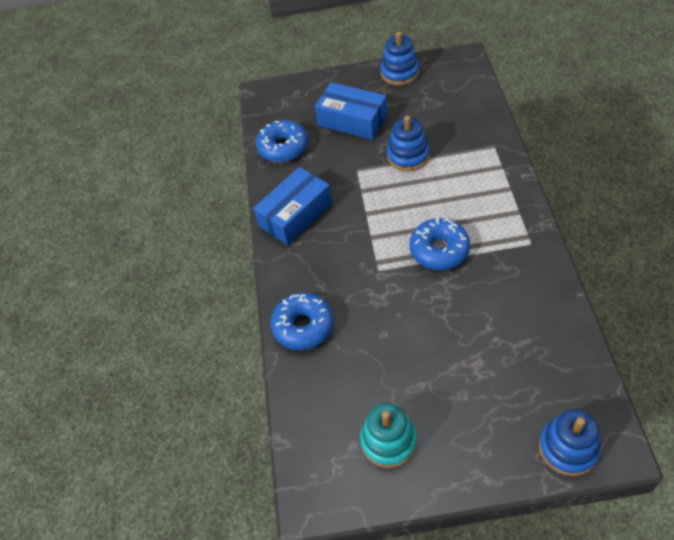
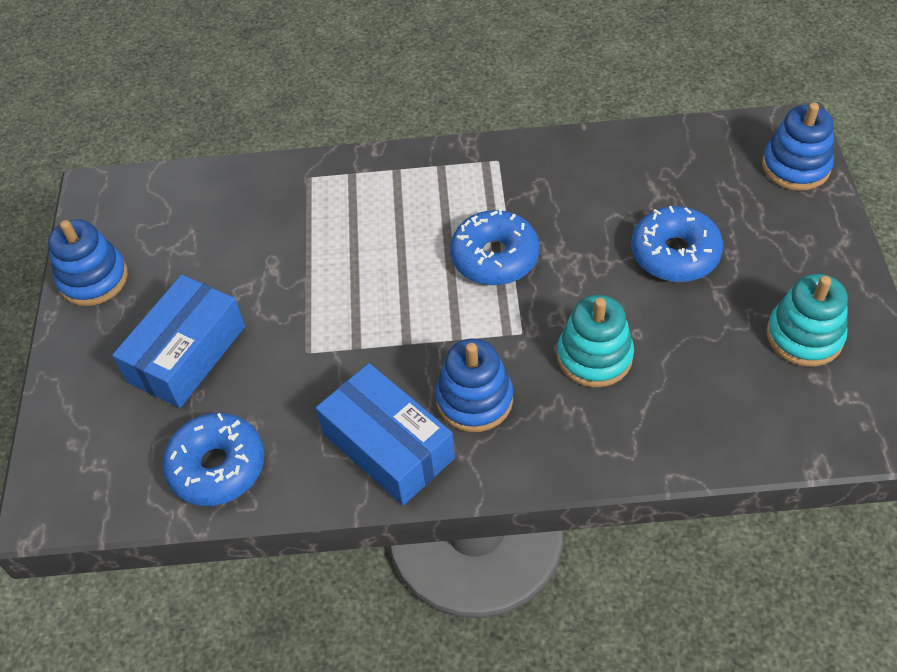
camera: 90 degrees left, 0 degrees up
(303, 326) = (619, 435): blue donut -> blue donut (675, 254)
(362, 310) = (594, 356): none -> turquoise stacking toy
(408, 156) = (297, 281): blue stacking toy -> blue stacking toy (474, 399)

